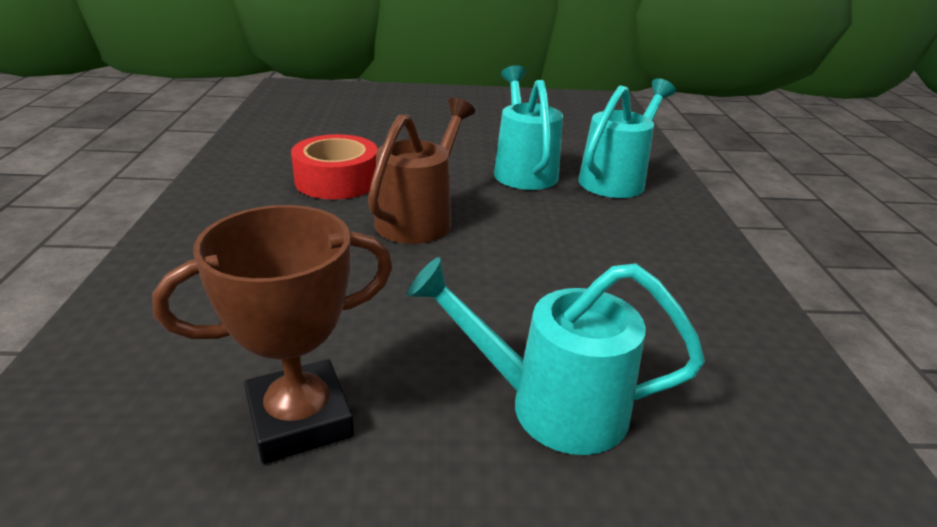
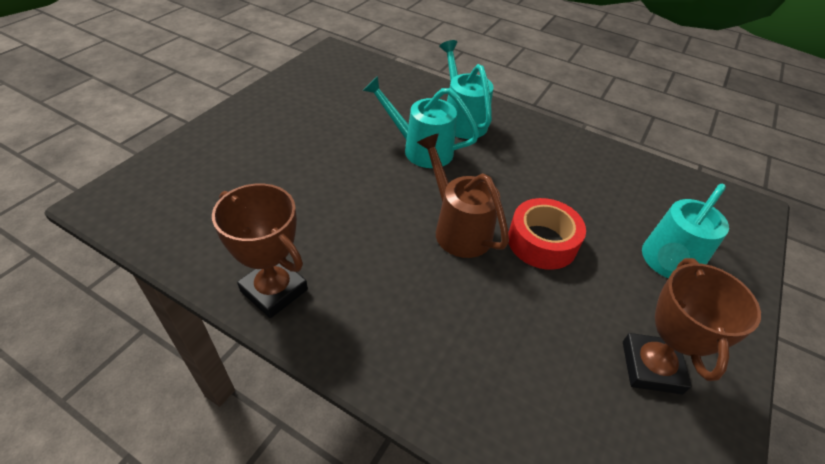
camera: 60 degrees left, 15 degrees up
(246, 158) = (274, 290): none -> brown trophy
(337, 180) = (367, 248): red tape -> red tape (542, 242)

